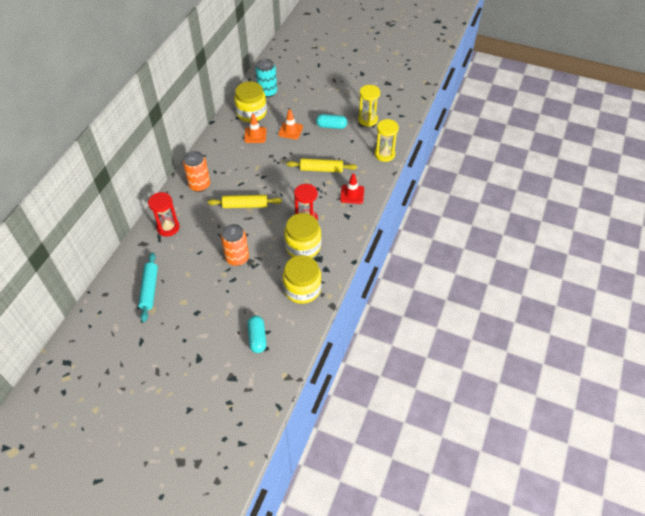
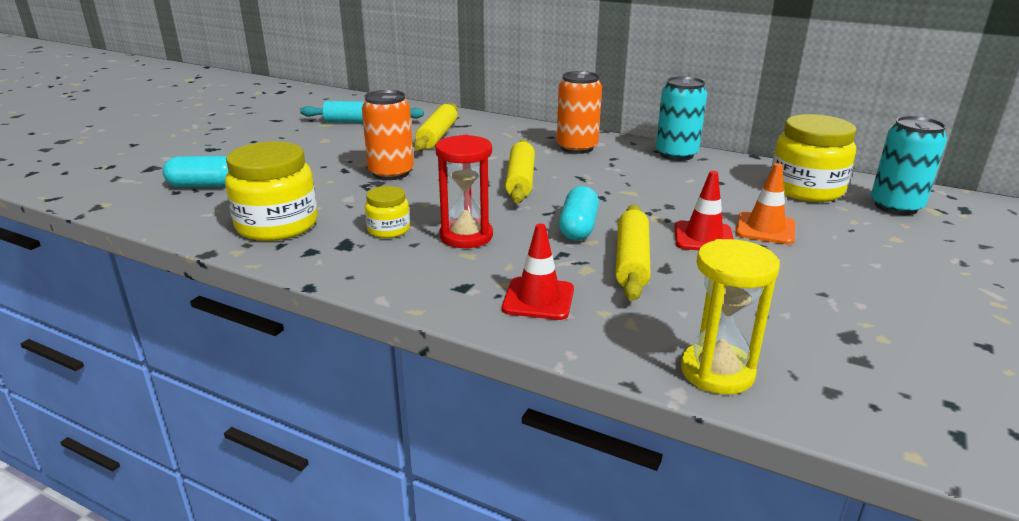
camera: 95 degrees right, 25 degrees down
(168, 227) = (481, 130): red hourglass -> none
(178, 247) = (437, 136): none -> yellow rolling pin
(210, 148) = (676, 154): none -> turquoise can
(255, 135) = (731, 192): orange traffic cone -> none
(300, 148) = (703, 237): none -> red traffic cone
(303, 246) = (388, 230): yellow jar -> yellow jar, size x0.52
(331, 126) = (812, 284): turquoise capsule -> turquoise capsule (578, 228)
(367, 119) = (881, 351): yellow hourglass -> none

